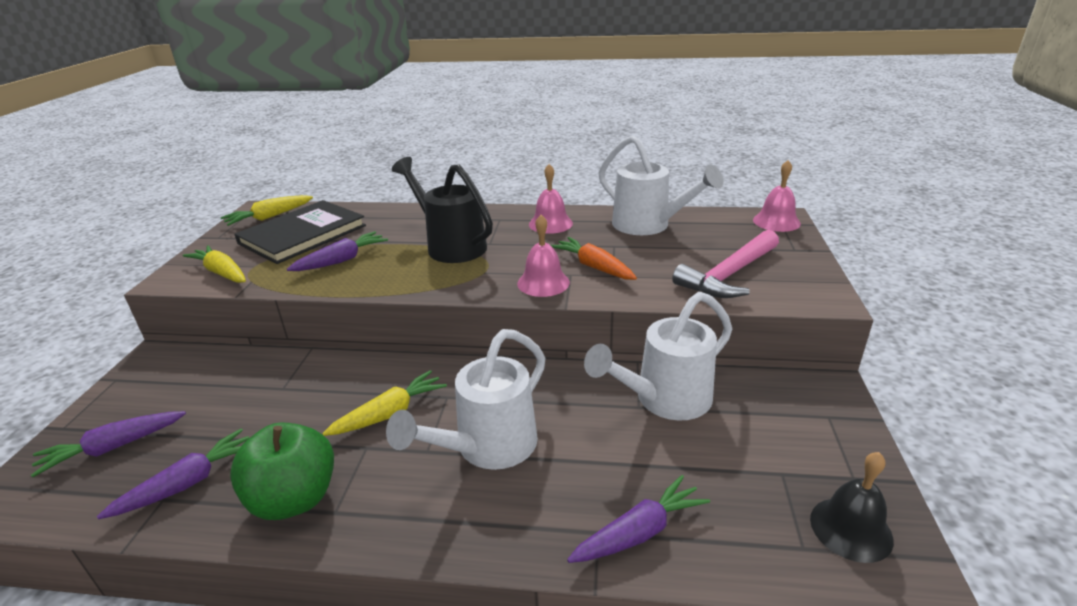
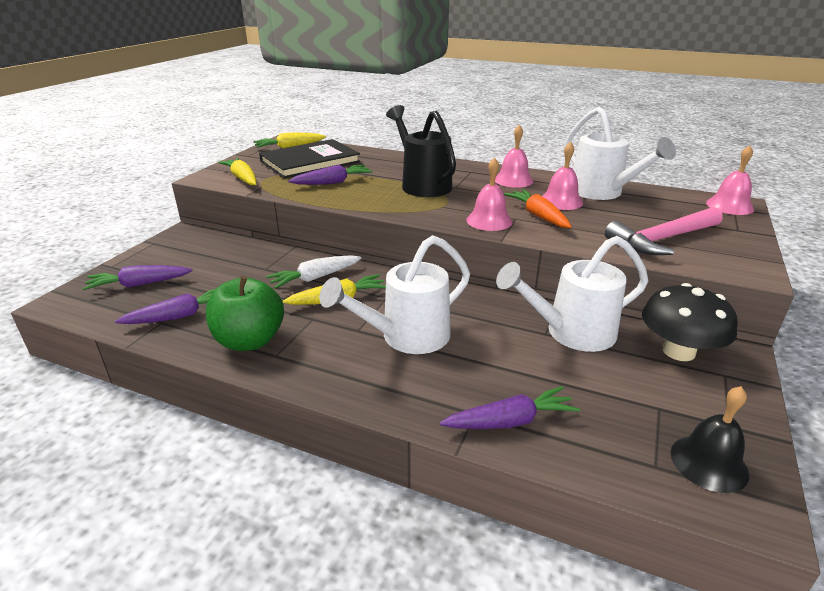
camera: 15 degrees right, 0 degrees up
(350, 389) = (314, 278): none -> white carrot
(610, 243) = (561, 201): none -> pink bell
(776, 398) = (678, 351): none -> black mushroom

